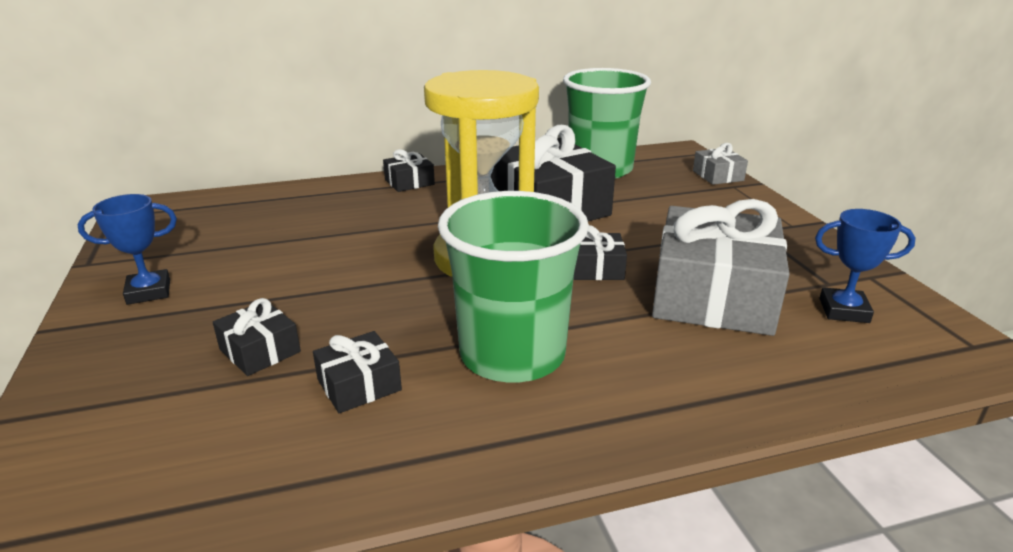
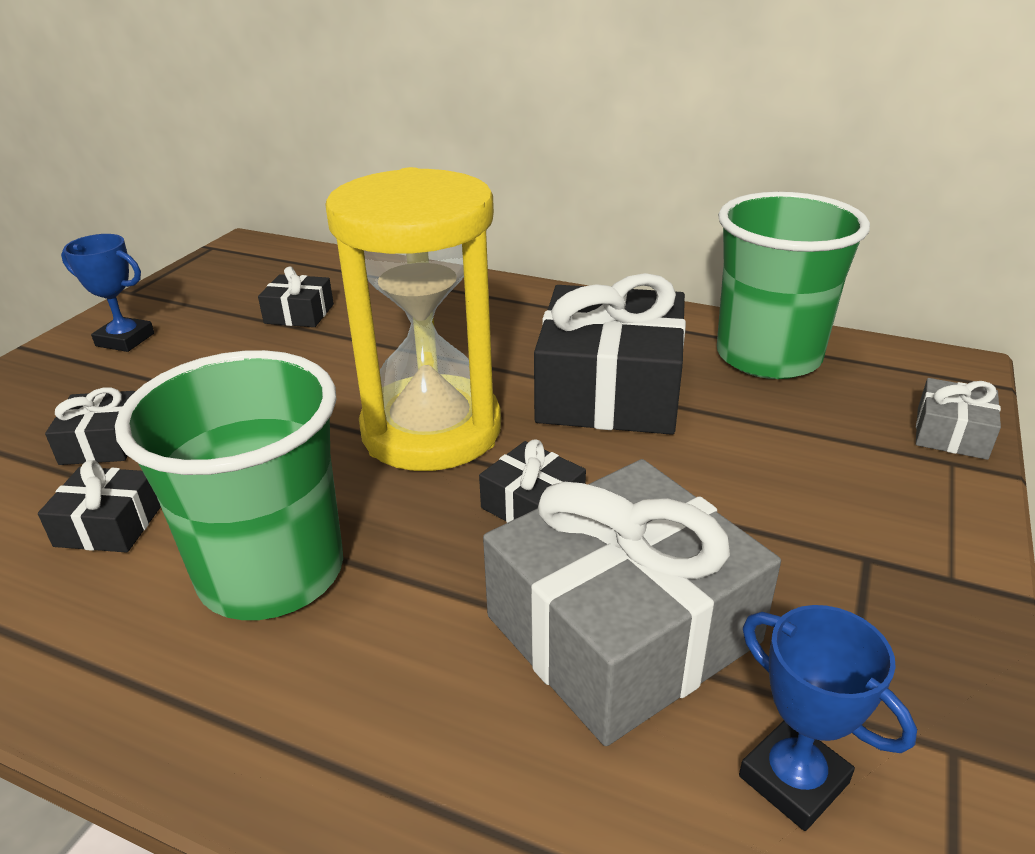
camera: 40 degrees right, 5 degrees up
(409, 182) = (504, 295): black gift -> black gift (299, 314)

